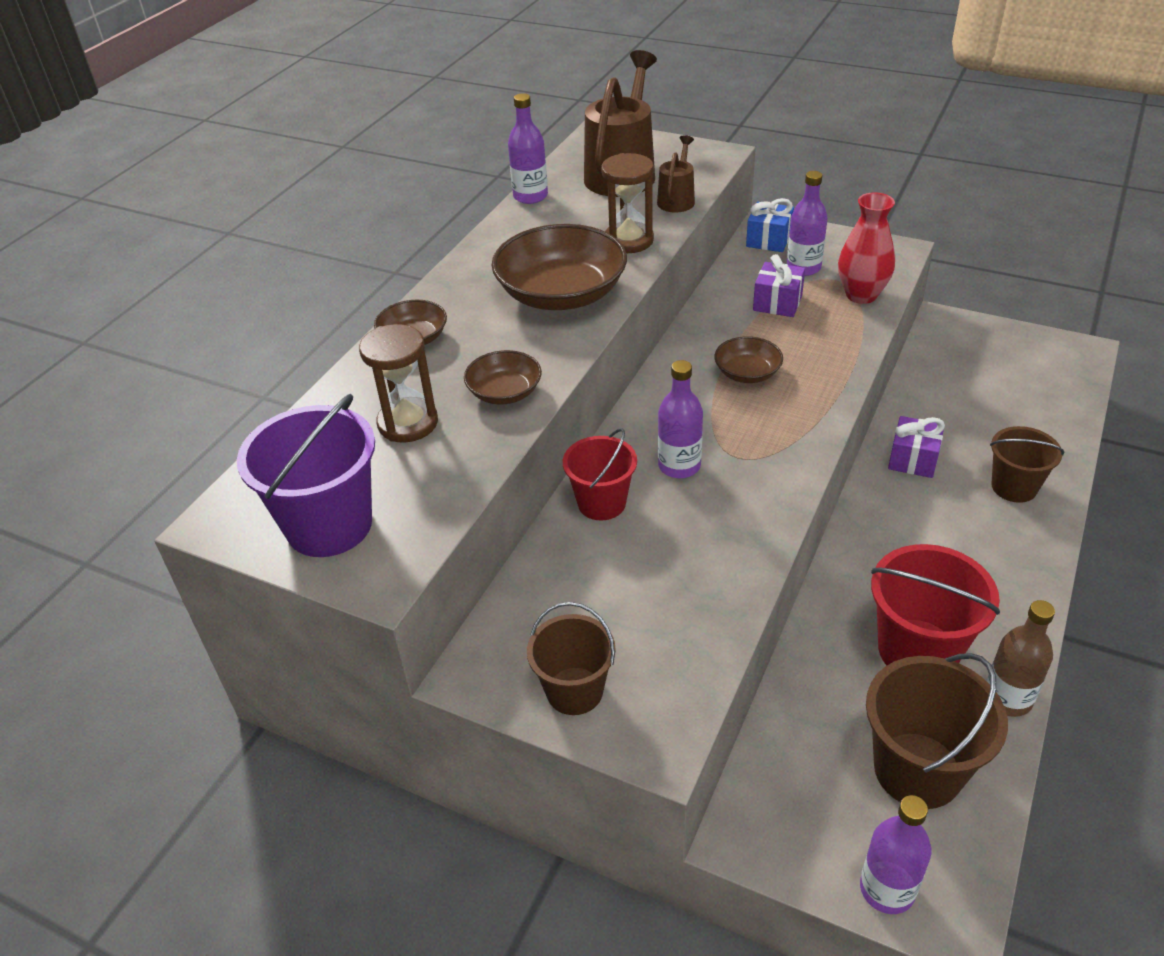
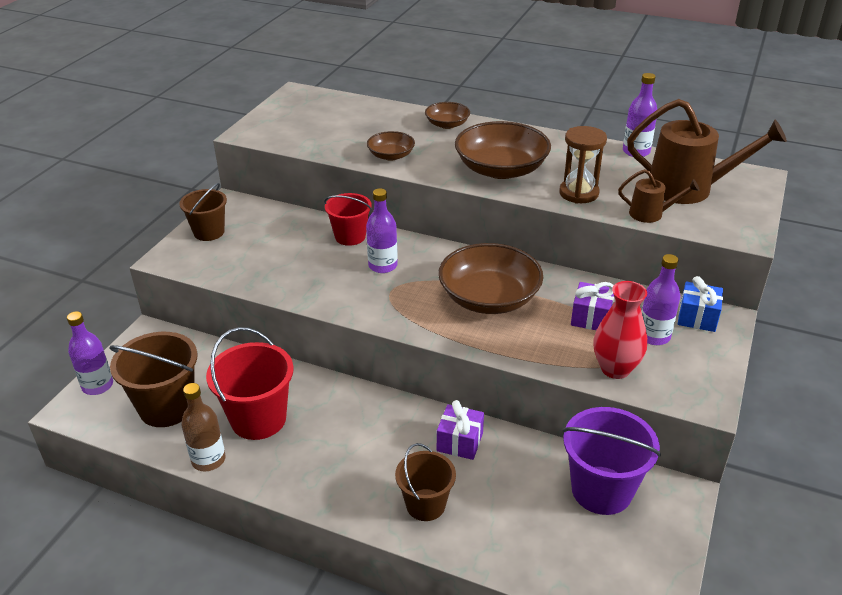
camera: 85 degrees right, 5 degrees down
(329, 525) = (286, 117): purple bucket -> purple bucket (601, 490)
(408, 423) = (365, 129): brown hourglass -> none
(747, 373) = (489, 298): brown bowl -> brown bowl, size x1.92

